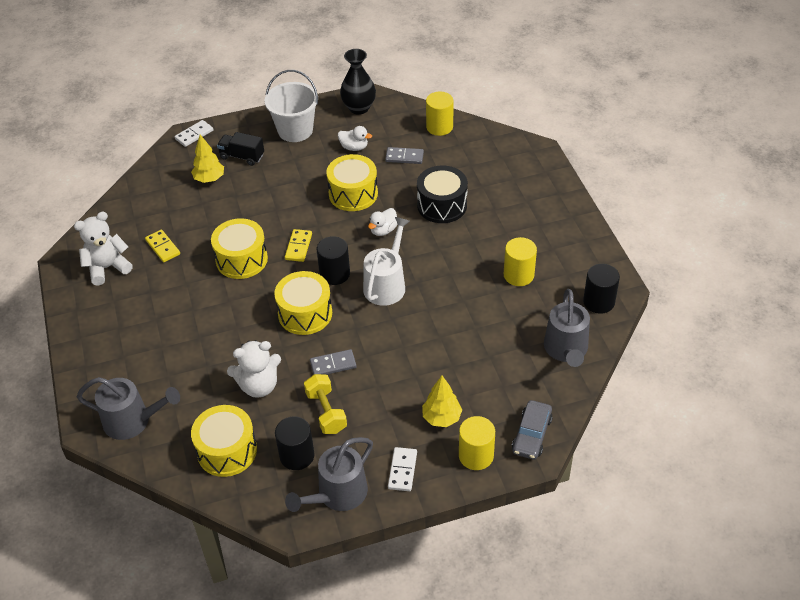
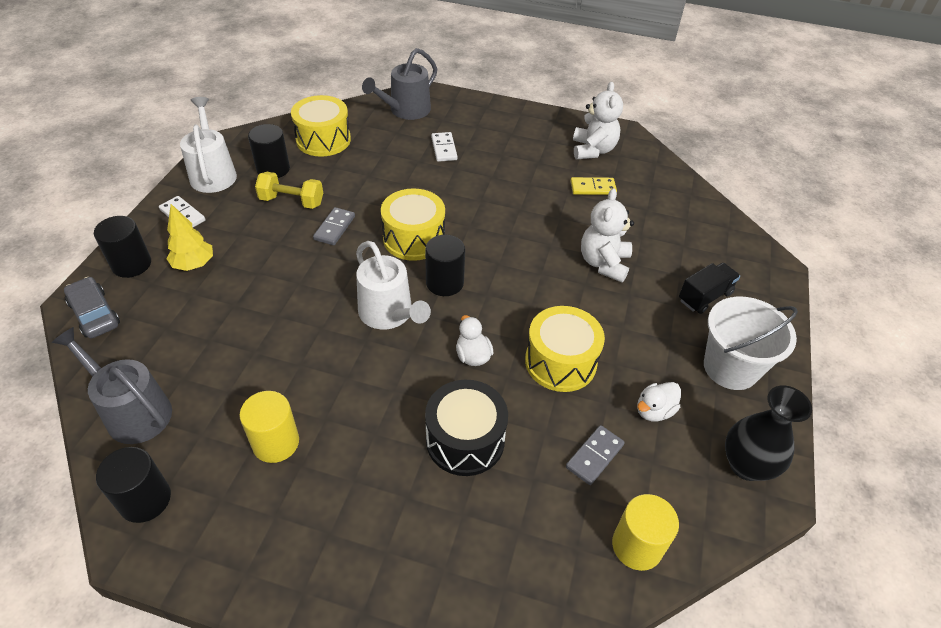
camera: 120 degrees right, 0 degrees up
(194, 135) = (774, 275): white domino -> white domino (444, 148)
(209, 179) = (679, 256): yellow tree -> none
(241, 259) = (529, 229): yellow drum -> none
(259, 386) = (364, 178): white teddy bear -> white teddy bear (604, 263)
(298, 247) = (510, 275): yellow domino -> none
(337, 494) = (213, 173): grey watering can -> white watering can
(476, 455) = (131, 264): yellow cylinder -> black cylinder

